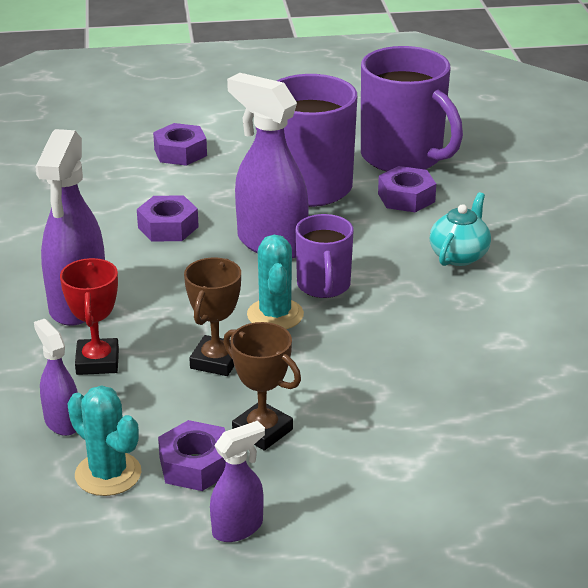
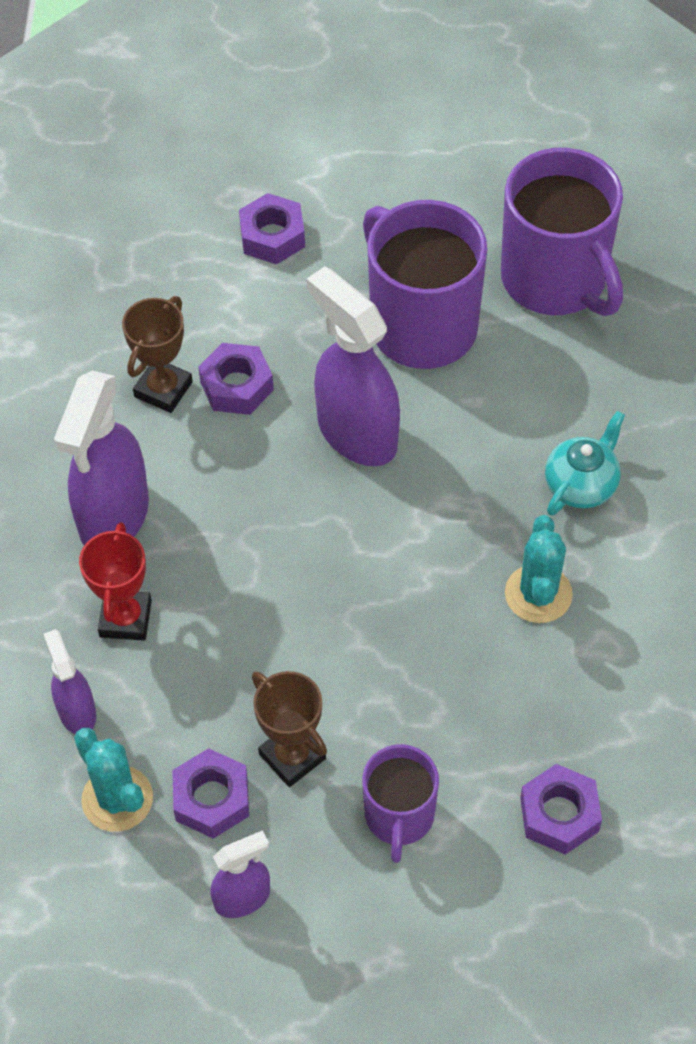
camera: 10 degrees right, 25 degrees up
(216, 361) = (258, 635): brown trophy -> brown trophy (163, 389)
(275, 315) = (339, 565): turquoise cactus -> turquoise cactus (538, 594)
(323, 286) = (405, 520): purple mug -> purple mug (399, 816)
(406, 197) = (541, 363): purple nut -> purple nut (559, 814)

